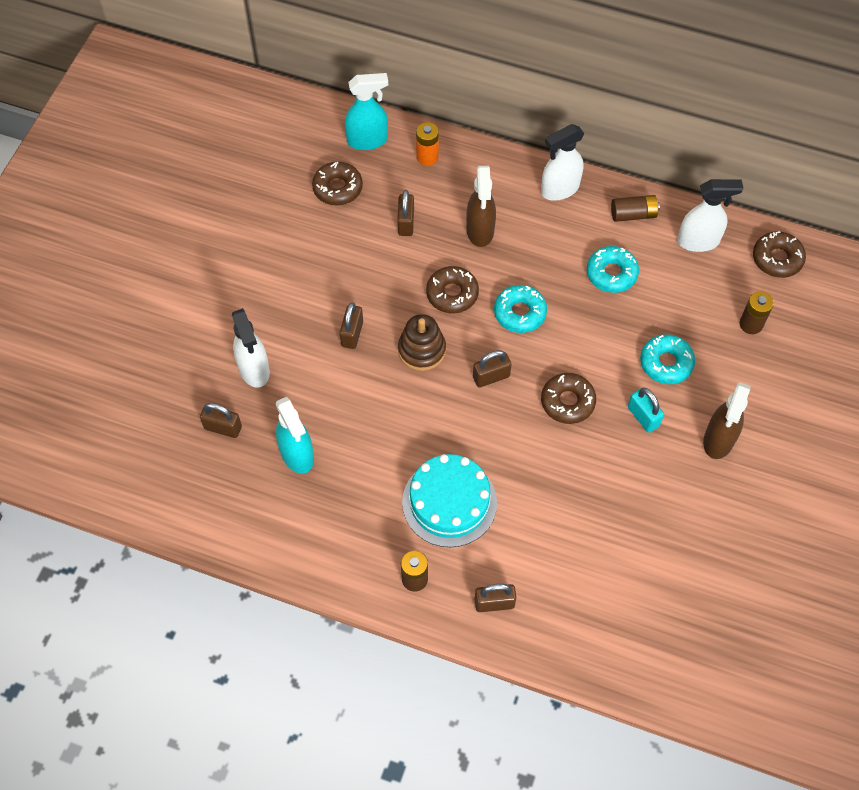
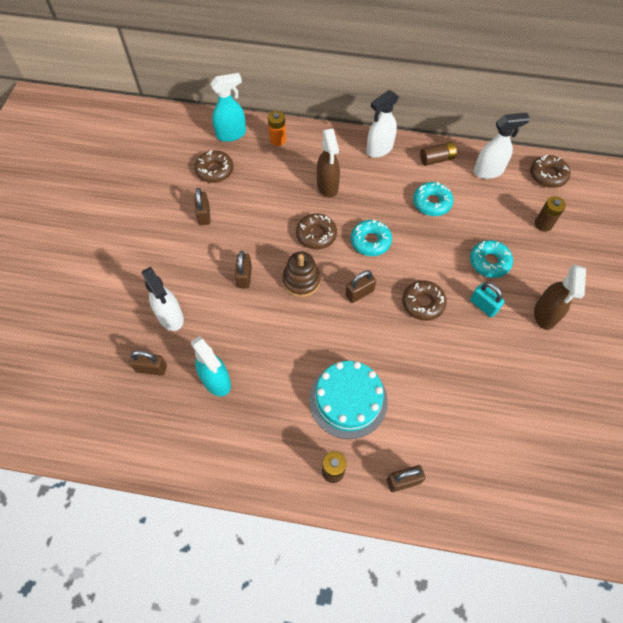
camera: 10 degrees left, 0 degrees up
(406, 223) = (271, 188): brown padlock -> brown padlock (204, 215)

